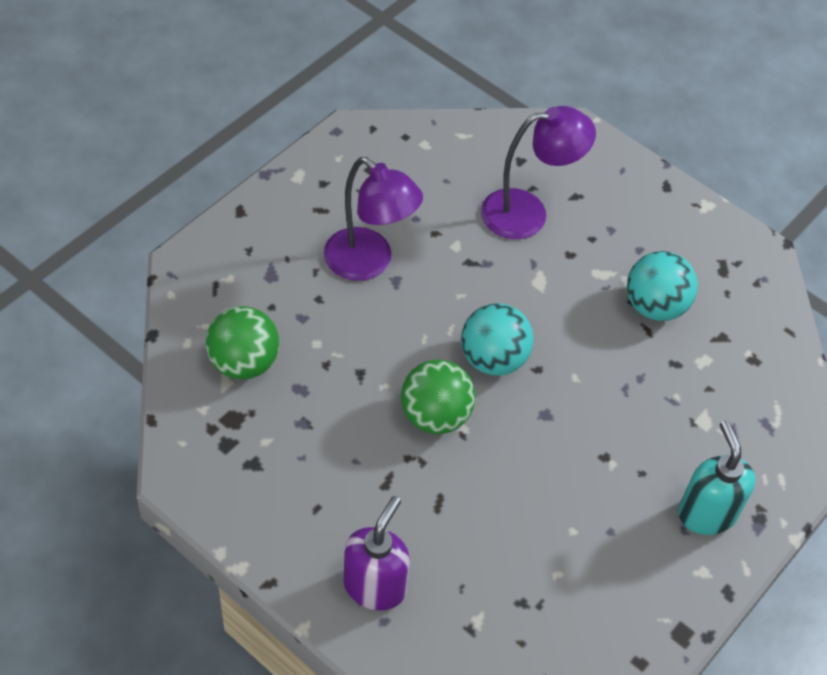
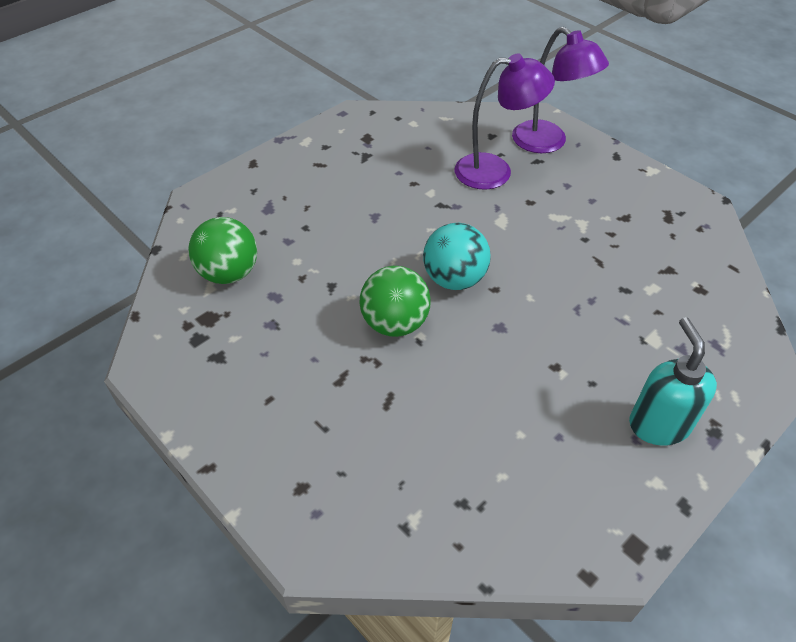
camera: 10 degrees right, 5 degrees down
(369, 263) = (353, 202): purple lamp -> purple lamp (548, 143)
(375, 586) = (312, 477): purple soap dispenser -> none
(655, 306) = (606, 243): turquoise ball -> none

